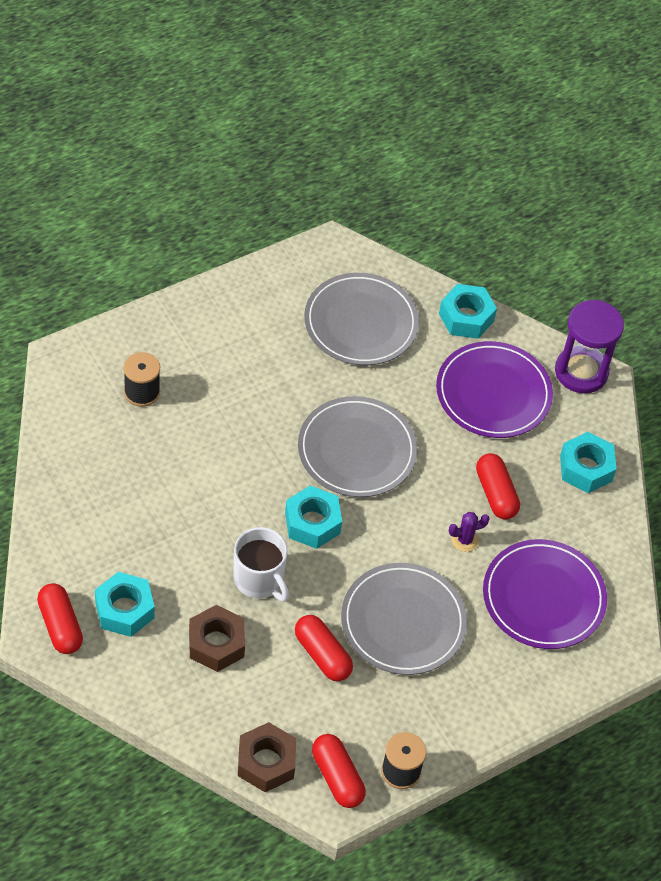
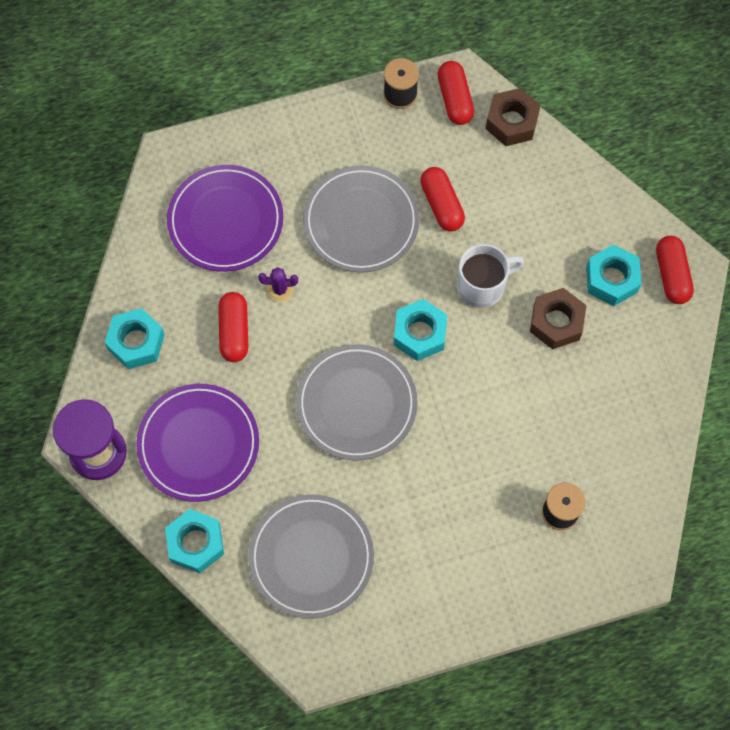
camera: 160 degrees left, 15 degrees up
(216, 644) = (534, 232): brown nut -> brown nut (556, 322)
(259, 579) = (482, 286): white mug -> white mug turned 90 degrees clockwise

